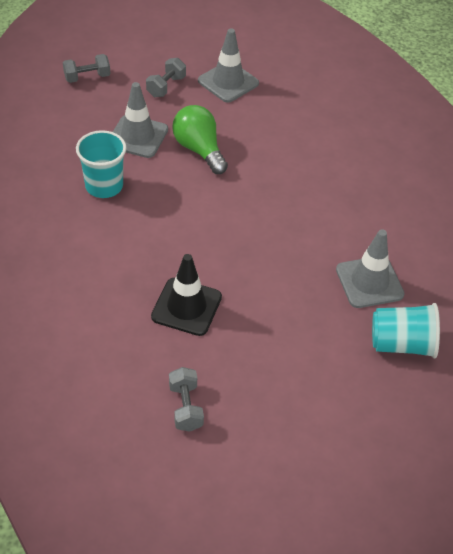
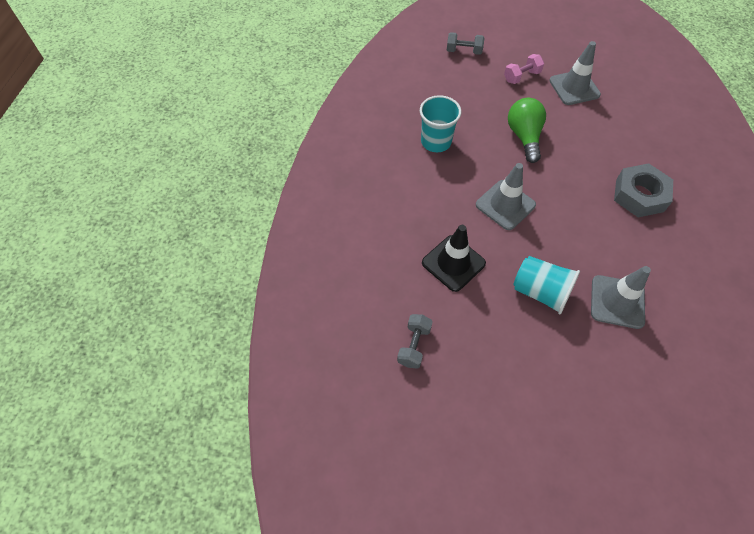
camera: 30 degrees right, 10 degrees up
(137, 136) = (480, 110): grey traffic cone -> grey traffic cone (505, 205)
(166, 86) = (521, 76): grey dumbbell -> pink dumbbell
(343, 171) = (639, 195): none -> grey nut
(402, 344) = (621, 369): turquoise cup -> turquoise cup (540, 292)

